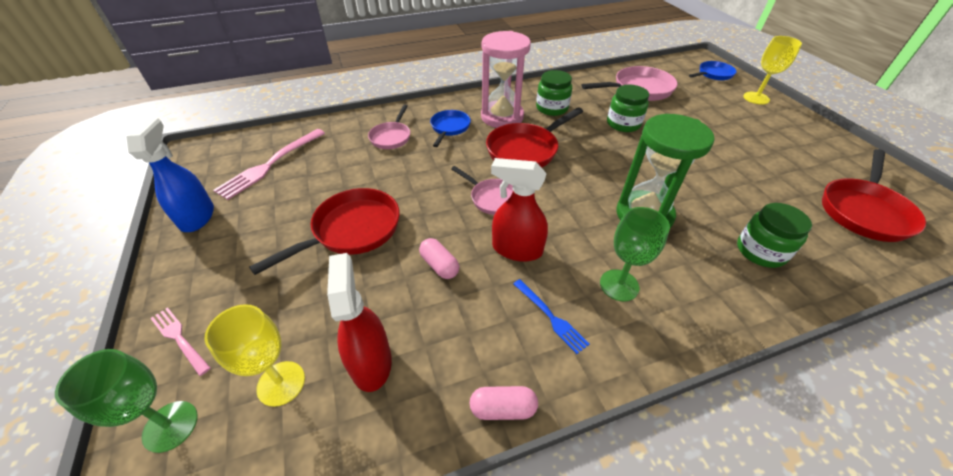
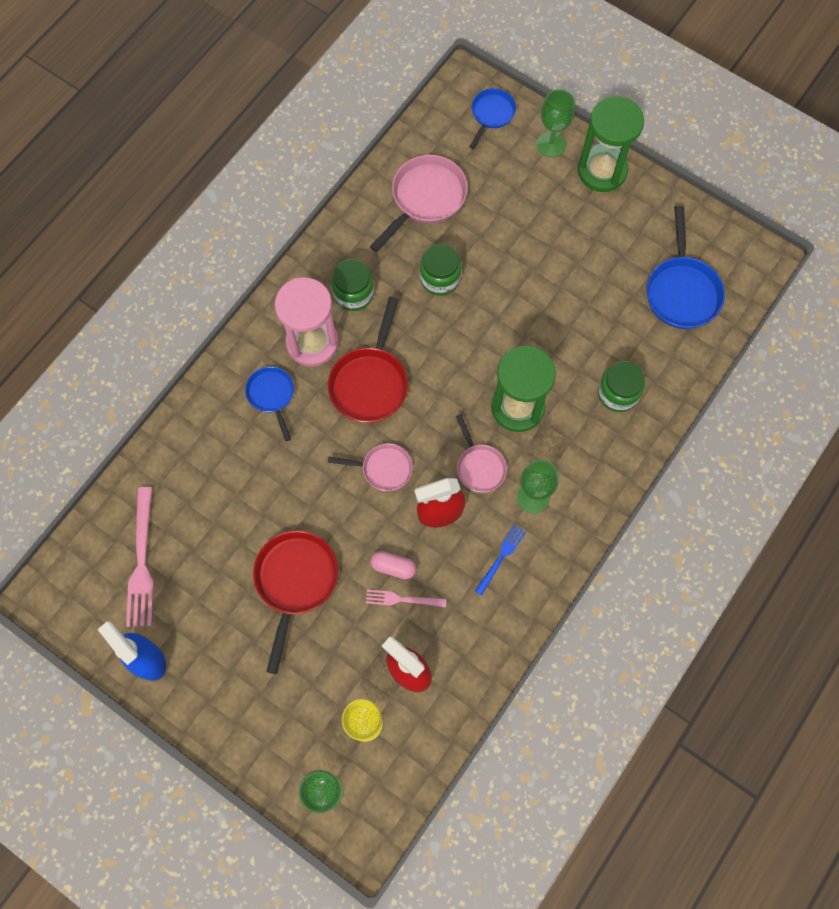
camera: 35 degrees left, 25 degrees up
(179, 338) = (264, 748): pink fork -> pink fork (402, 599)
(391, 137) = (224, 447): pink pan -> pink pan (479, 466)
(503, 408) = (511, 642): pink capsule -> none
(550, 317) = (501, 557): blue fork -> blue fork turned 75 degrees counterclockwise
(756, 98) = (551, 144): yellow goblet -> green goblet
(797, 122) = (602, 171): none -> green hourglass
(863, 211) = (681, 291): red pan -> blue pan

